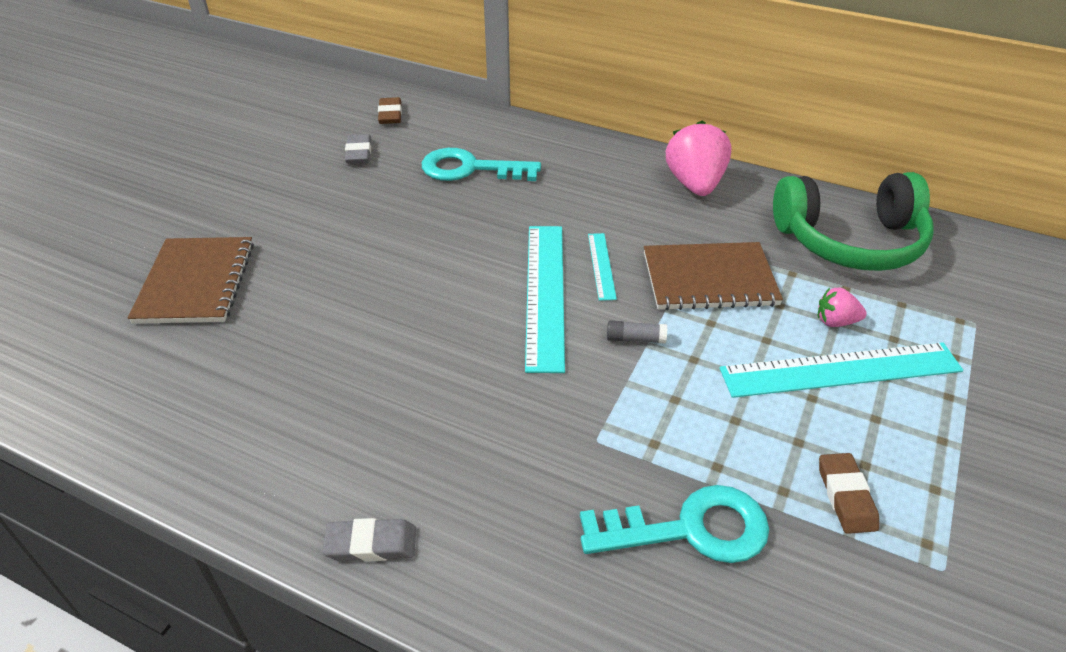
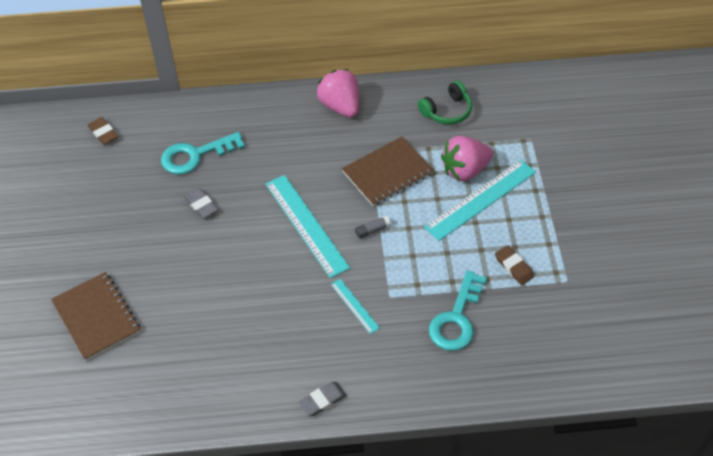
camera: 30 degrees left, 10 degrees up
(359, 153) = (110, 175): grey eraser -> grey eraser (201, 205)
(601, 265) = (324, 191): turquoise ruler -> turquoise ruler (354, 306)
(689, 529) = (456, 318): turquoise key -> turquoise key turned 150 degrees clockwise
(835, 322) = (465, 170): pink strawberry -> pink strawberry, size x1.95
(850, 241) = (447, 111): green headphones -> green headphones, size x0.56

